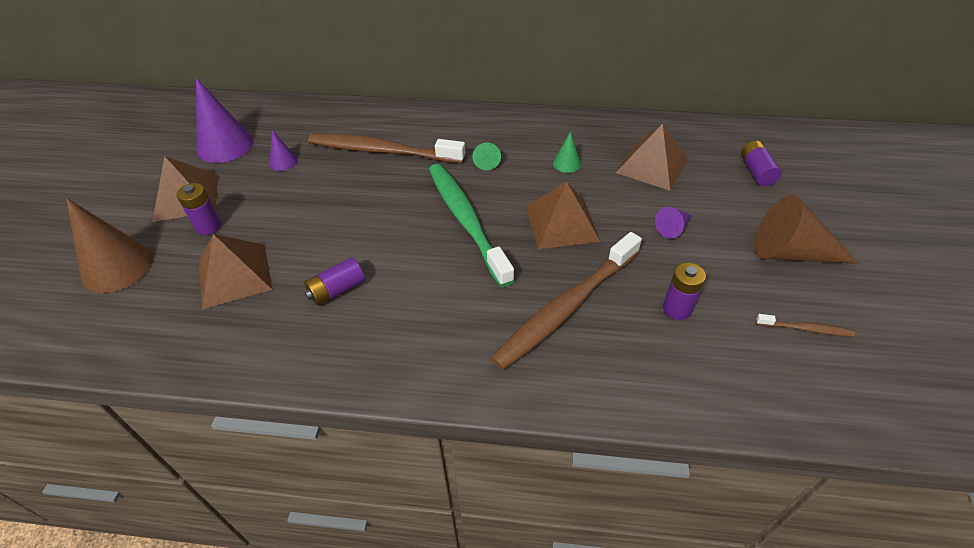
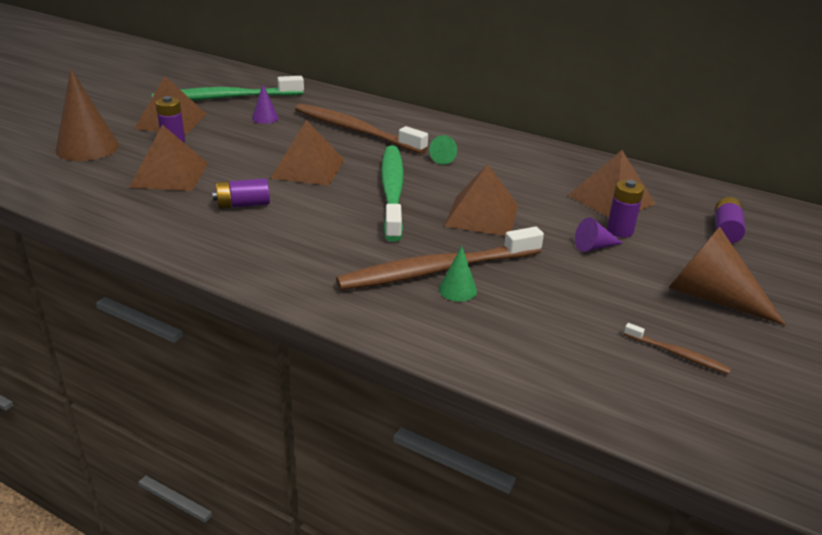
camera: 20 degrees right, 15 degrees down
(225, 145) = (226, 98): purple cone -> green toothbrush
(369, 218) = (308, 168): none -> brown pyramid
(566, 163) = (523, 178): green cone -> green cone (457, 290)
(677, 309) = (547, 301): purple battery -> purple battery (620, 231)

